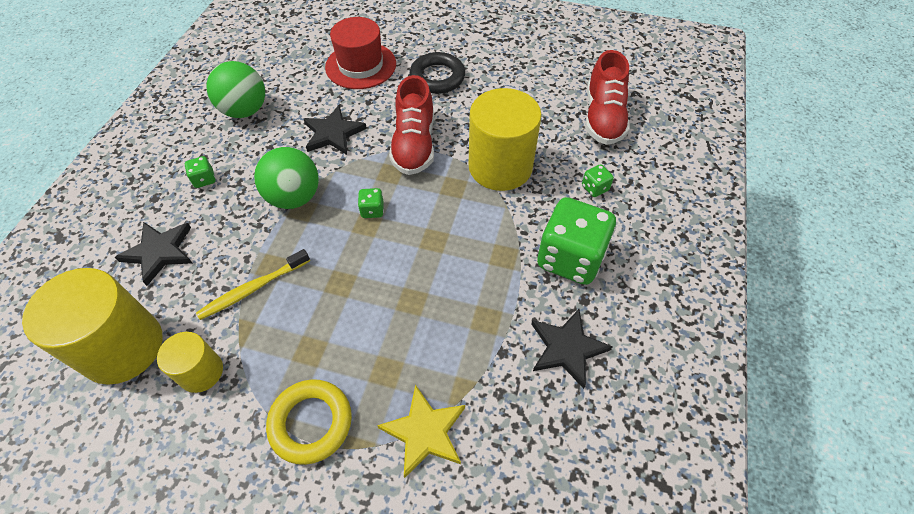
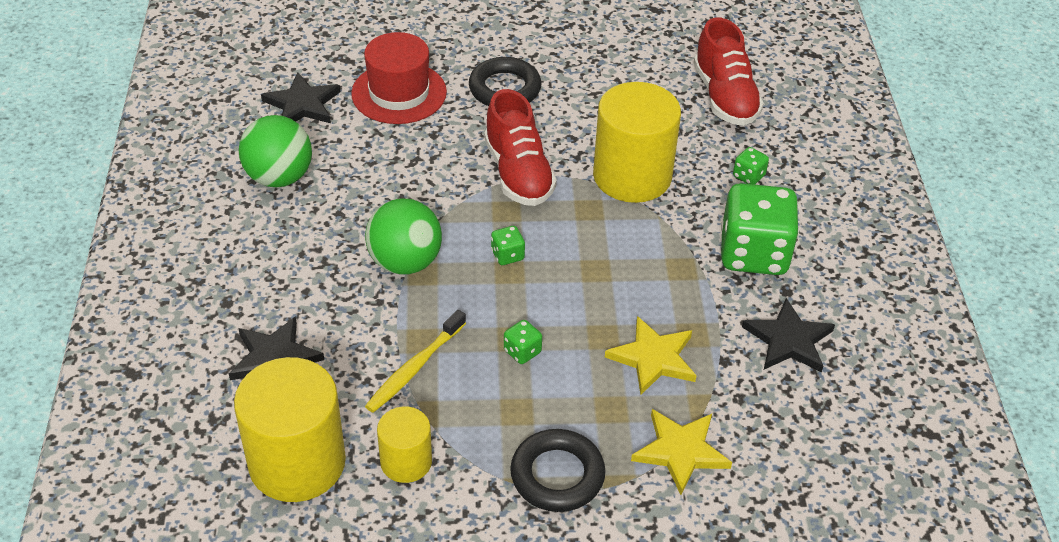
camera: 20 degrees left, 10 degrees down
(204, 179) = (278, 267): green dice -> green dice (522, 351)
(311, 423) = (557, 475): yellow ring -> black ring
(333, 133) = (410, 181): black star -> black star (302, 104)
(443, 333) = (653, 358): none -> yellow star

